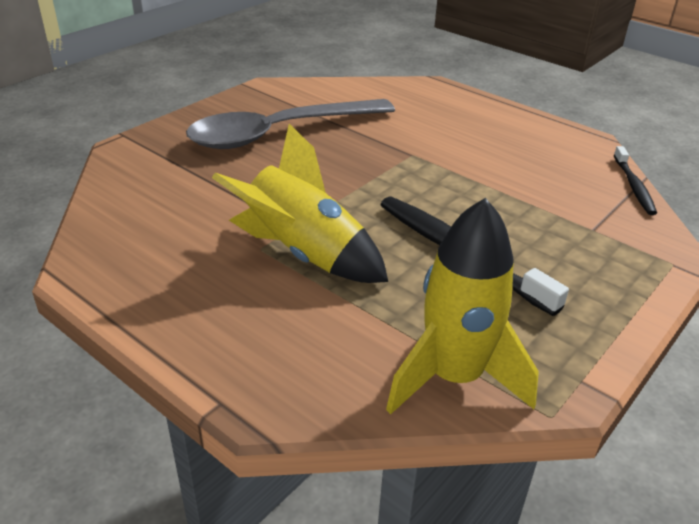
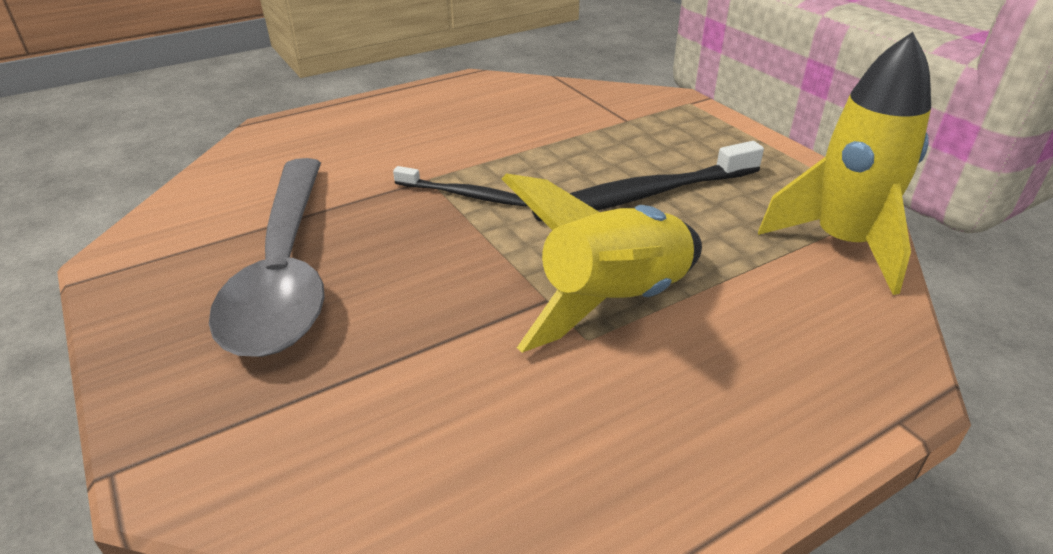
camera: 70 degrees left, 0 degrees up
(633, 186) = (566, 84): black toothbrush -> black toothbrush (464, 195)

